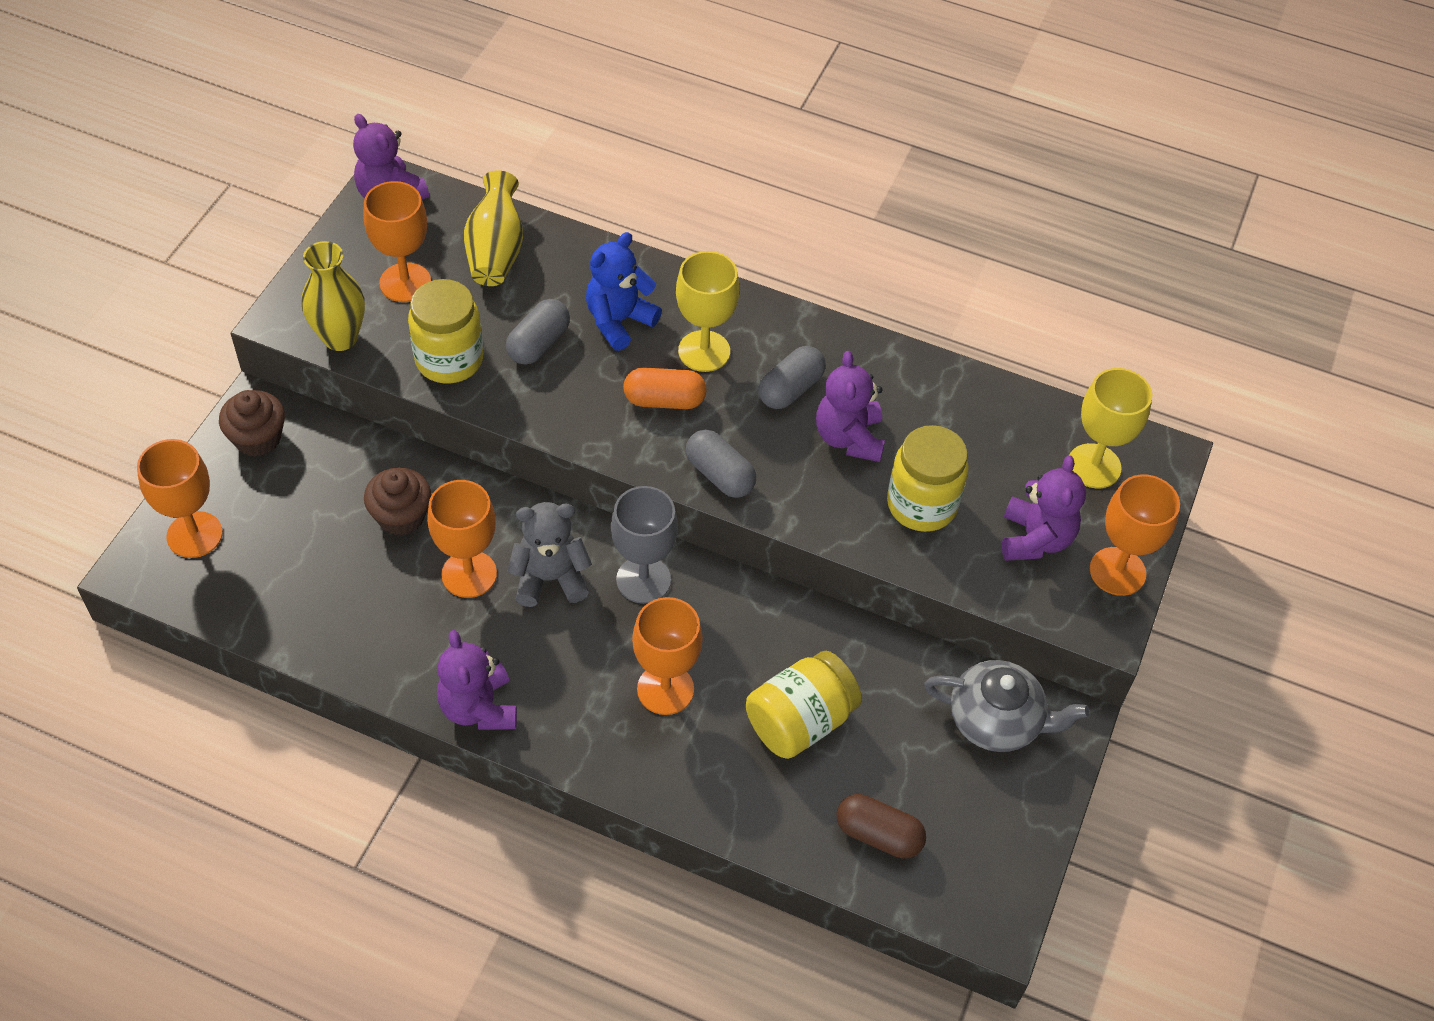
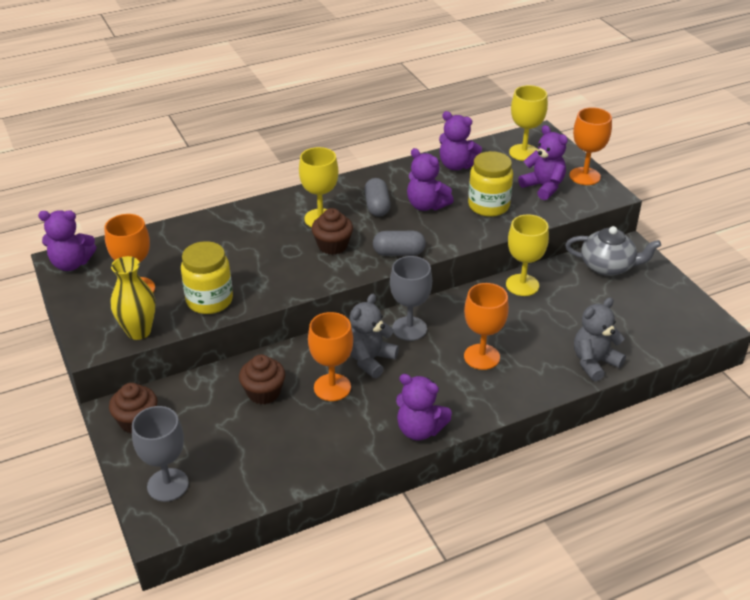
camera: 45 degrees left, 15 degrees down
(194, 535) = (168, 485): orange goblet -> grey goblet
(495, 251) = (164, 248): yellow vase -> none
(538, 343) = (242, 266): grey capsule -> none
(619, 321) = (265, 234): blue teddy bear -> none
(664, 400) = (332, 246): orange capsule -> brown cupcake
(774, 821) = (594, 362): none -> grey teddy bear
(800, 721) = (547, 324): yellow jar -> none
(851, 645) = (522, 285): none -> yellow goblet
(878, 835) = (633, 334): brown capsule -> none
(975, 411) = (456, 165): none -> purple teddy bear
(996, 720) = (608, 266): grey teapot -> grey teapot turned 45 degrees clockwise

